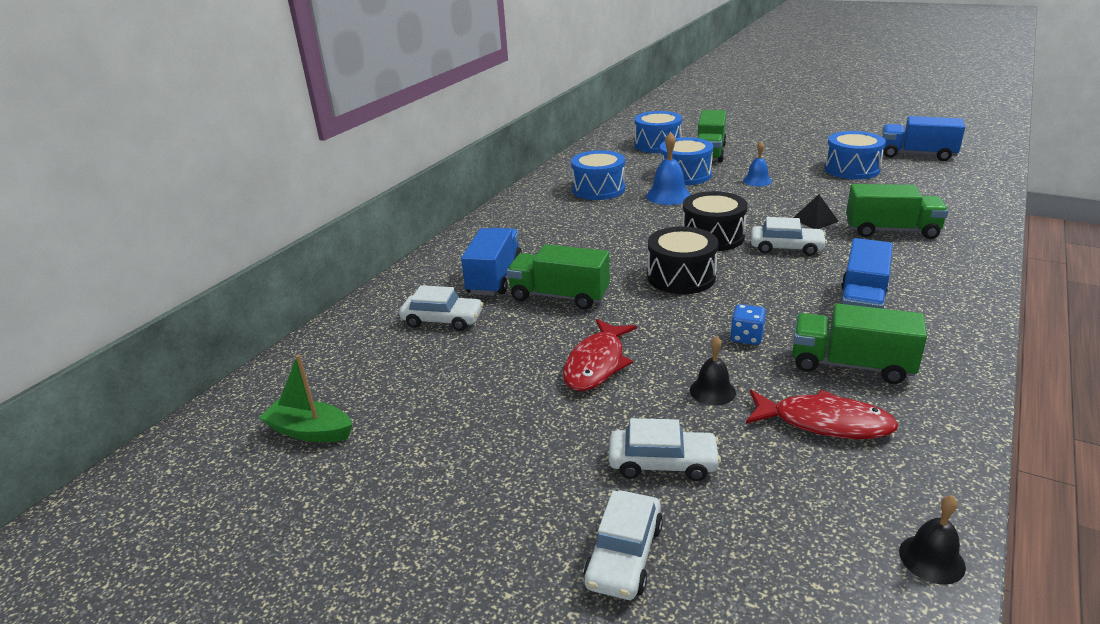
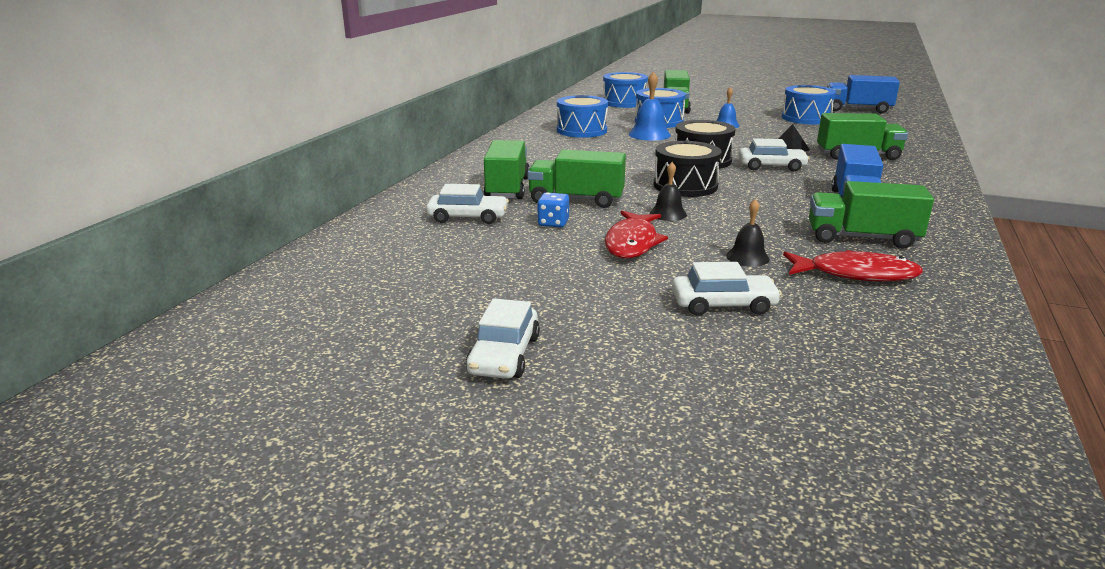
camera: 10 degrees left, 5 degrees down
(310, 431) = (364, 296): green boat -> none
(495, 277) = (507, 188): blue truck -> green truck
(624, 555) = (715, 365): white car -> white car (504, 355)
(746, 337) = (762, 223): blue dice -> blue dice (553, 223)
(931, 559) = (986, 354): black bell -> black bell (668, 214)

